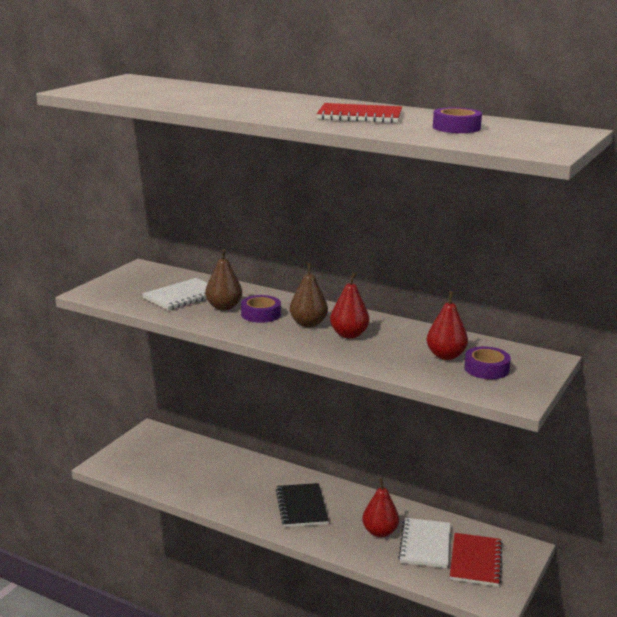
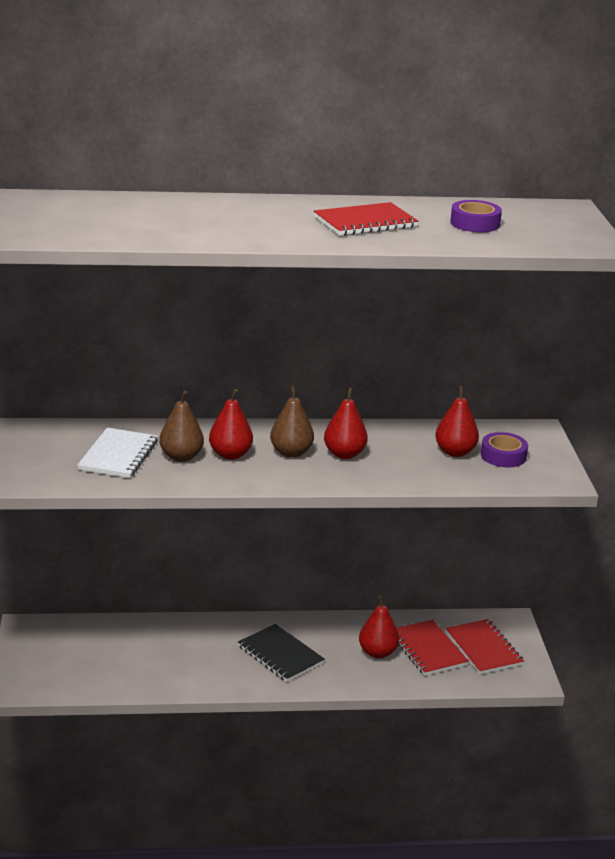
camera: 35 degrees left, 5 degrees up
(261, 314) = (230, 455): purple tape -> red pear
(425, 545) = (428, 649): white notebook -> red notebook

